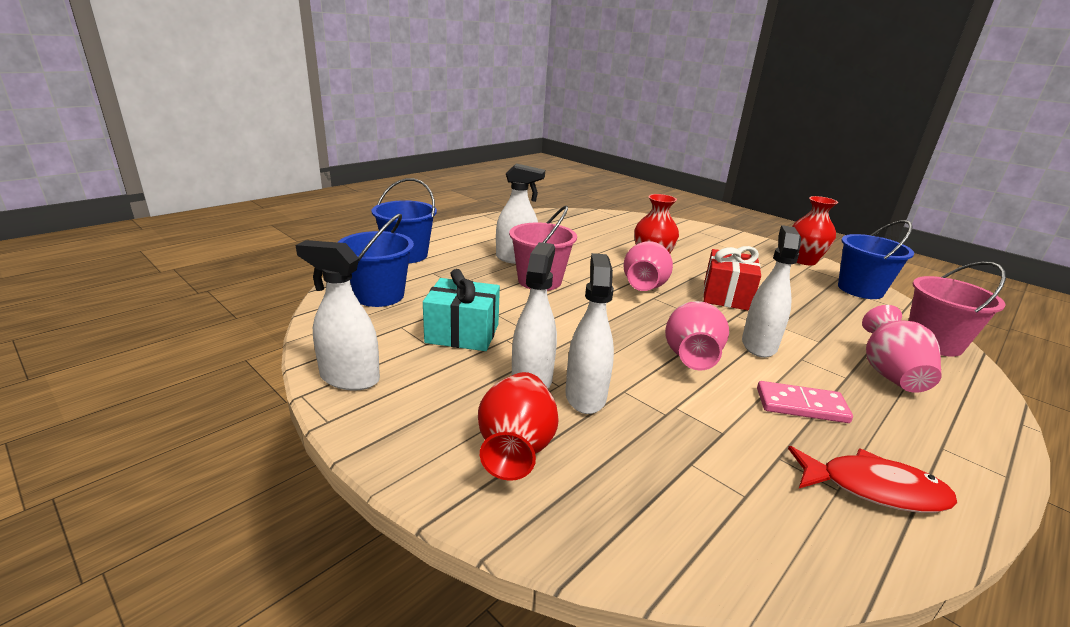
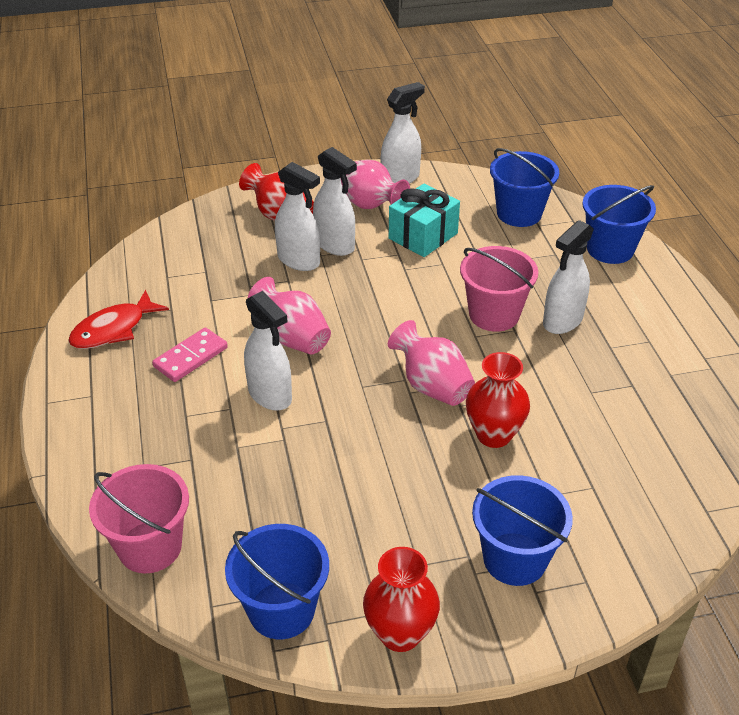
camera: 125 degrees right, 15 degrees up
(717, 245) = (514, 559): none -> blue bucket
(726, 296) = (366, 443): red gift -> none
(890, 374) = (159, 450): pink vase -> pink vase (369, 205)

